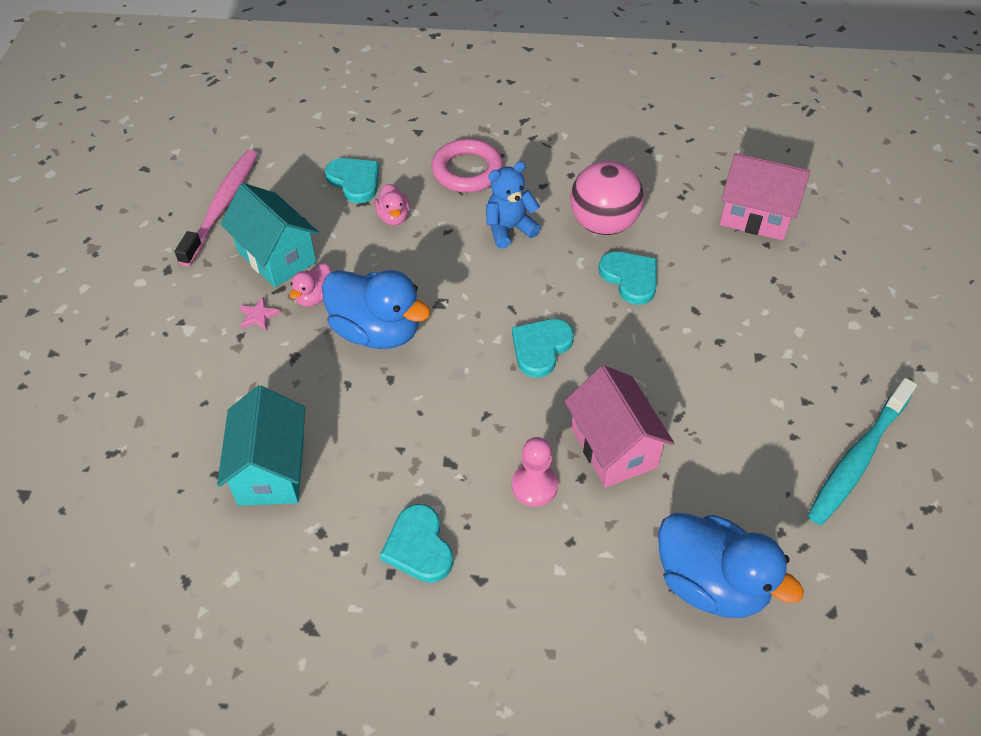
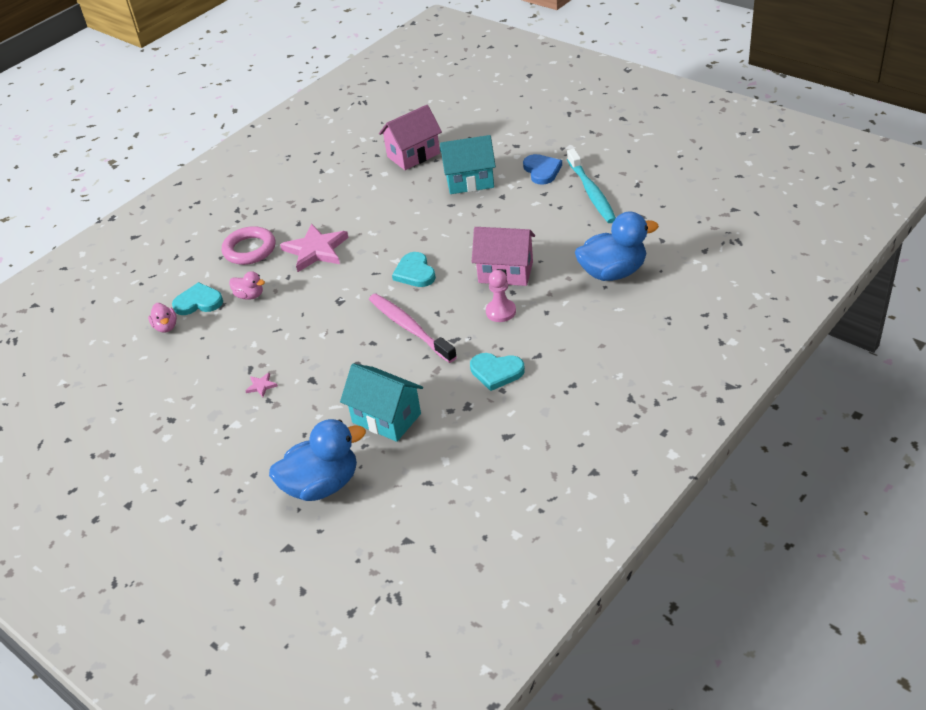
camera: 50 degrees left, 10 degrees down
(222, 206) = (144, 373): pink toothbrush -> pink toothbrush (410, 328)
(277, 257) = (221, 361): turquoise house -> turquoise house (469, 181)
(314, 297) = (274, 354): pink duck -> pink duck (166, 327)
(377, 331) = (331, 335): blue duck -> blue duck (322, 485)
(509, 229) = (316, 250): blue teddy bear -> pink star
(603, 224) = (355, 212): pink ball -> none
(630, 278) = (404, 218): turquoise heart -> none
(850, 371) = (542, 171): none -> blue heart

